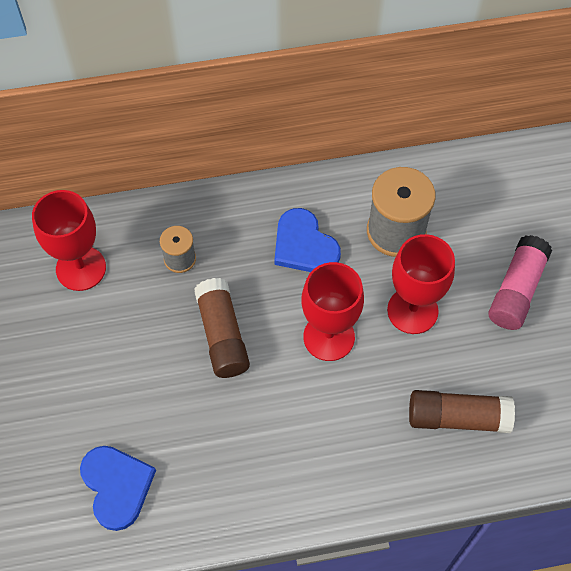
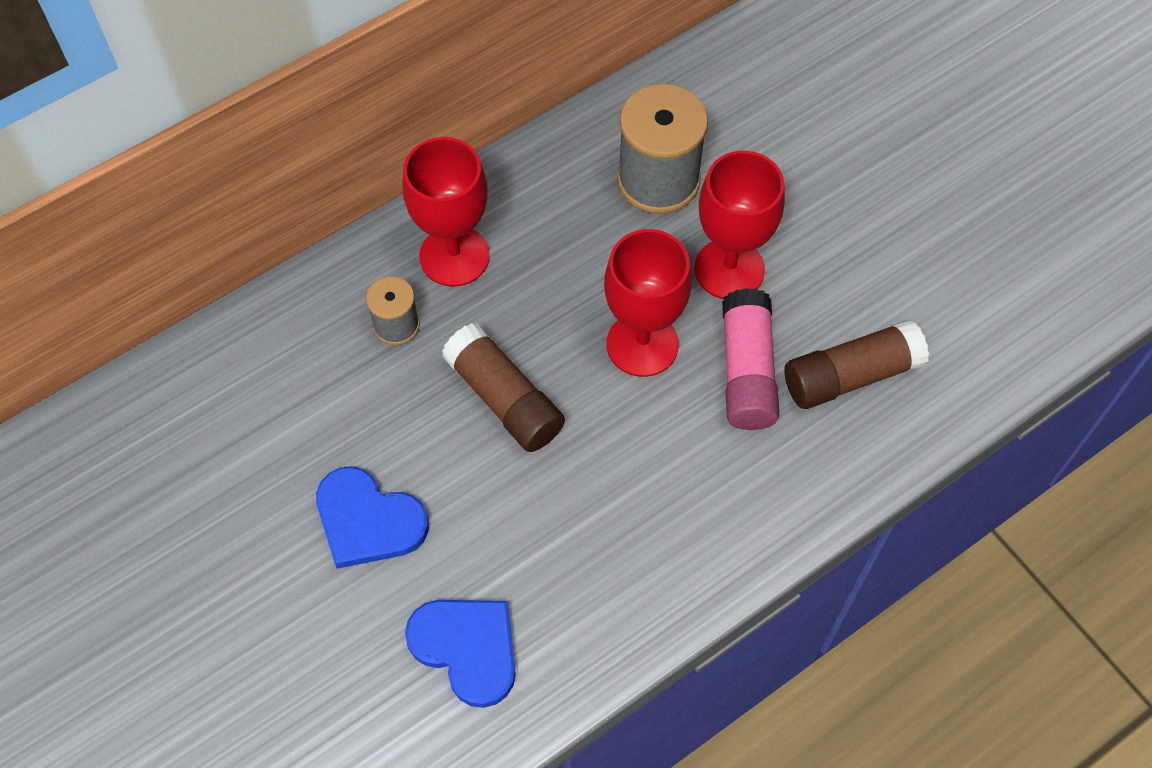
camera: 25 degrees left, 0 degrees up
(81, 268) = (267, 391): red goblet -> red goblet (454, 256)
(304, 245) = (551, 243): blue heart -> blue heart (368, 520)
(516, 290) = (841, 194): pink glue stick -> pink glue stick (747, 371)

